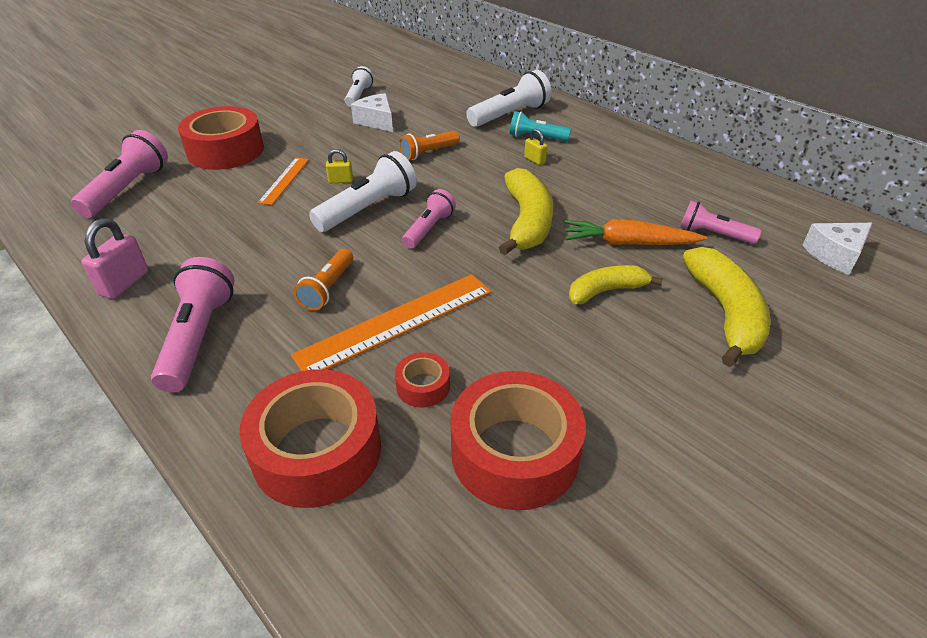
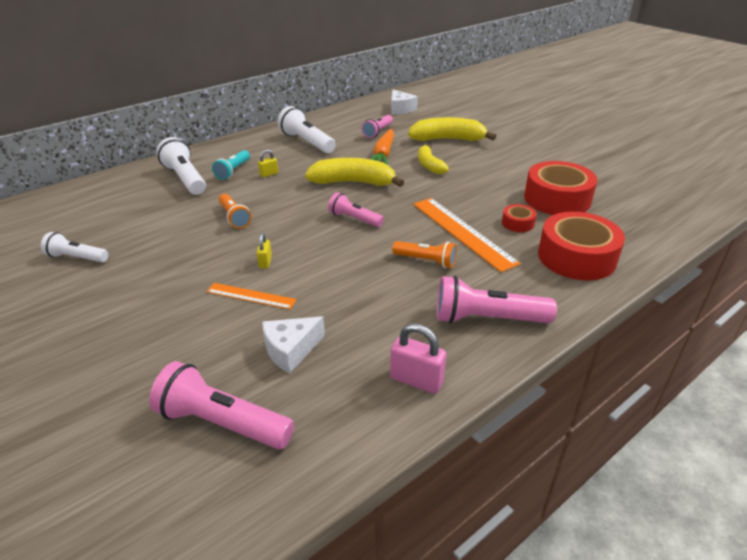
camera: 85 degrees left, 5 degrees down
(226, 151) = (159, 348): red tape -> none
(368, 209) = (318, 246): white flashlight -> white flashlight (307, 142)
(376, 121) = (151, 245): white cheese -> white cheese (291, 350)

